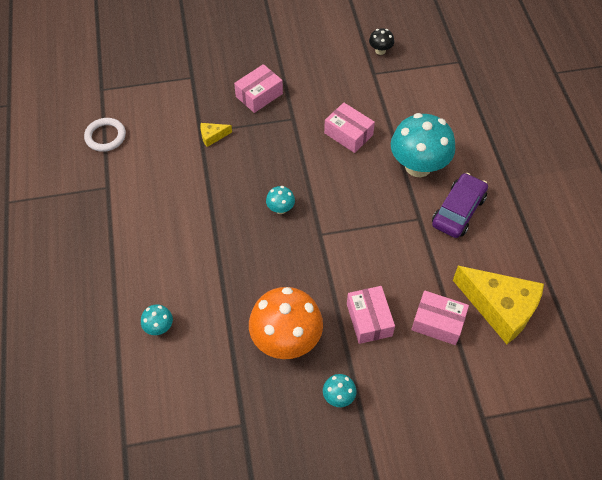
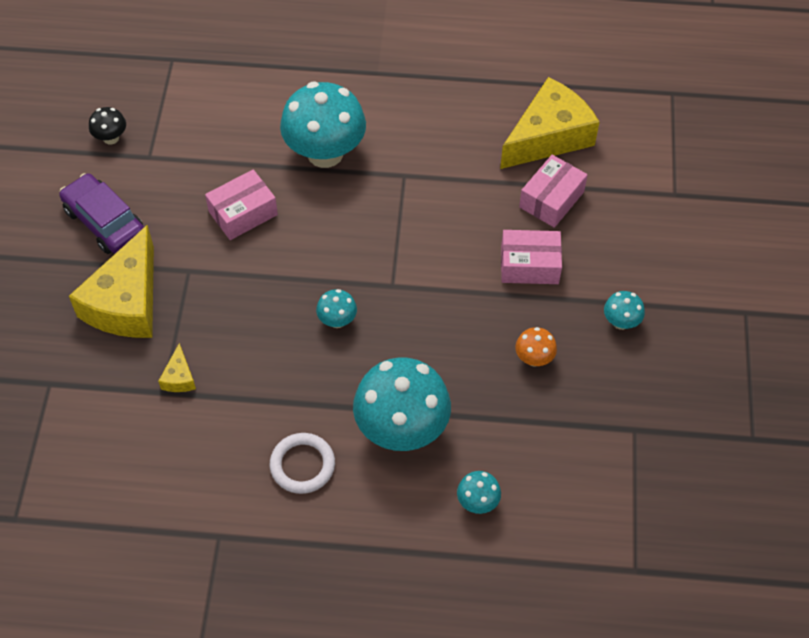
camera: 75 degrees left, 0 degrees up
(105, 136) = (118, 525): white ring -> white ring (302, 465)
(205, 267) = (401, 429): none -> turquoise mushroom
(259, 95) = (126, 302): pink box -> yellow cheese
(286, 340) = (534, 358): orange mushroom -> orange mushroom, size x0.44
(458, 211) = (406, 134): purple car -> purple car (104, 222)

